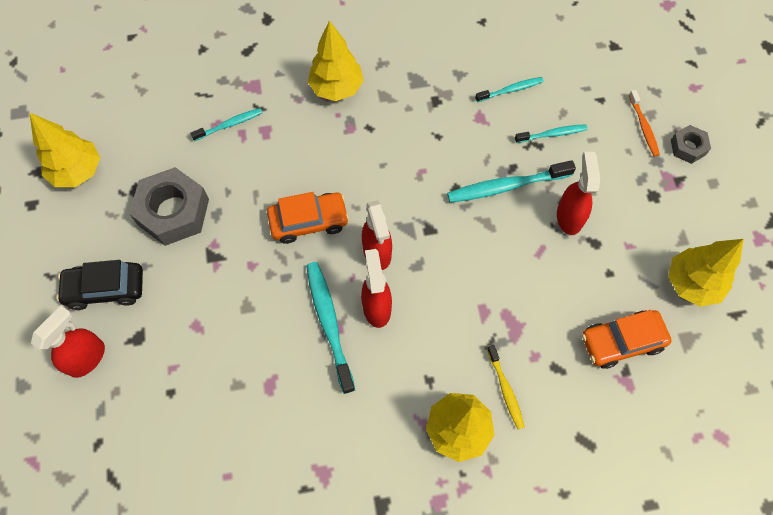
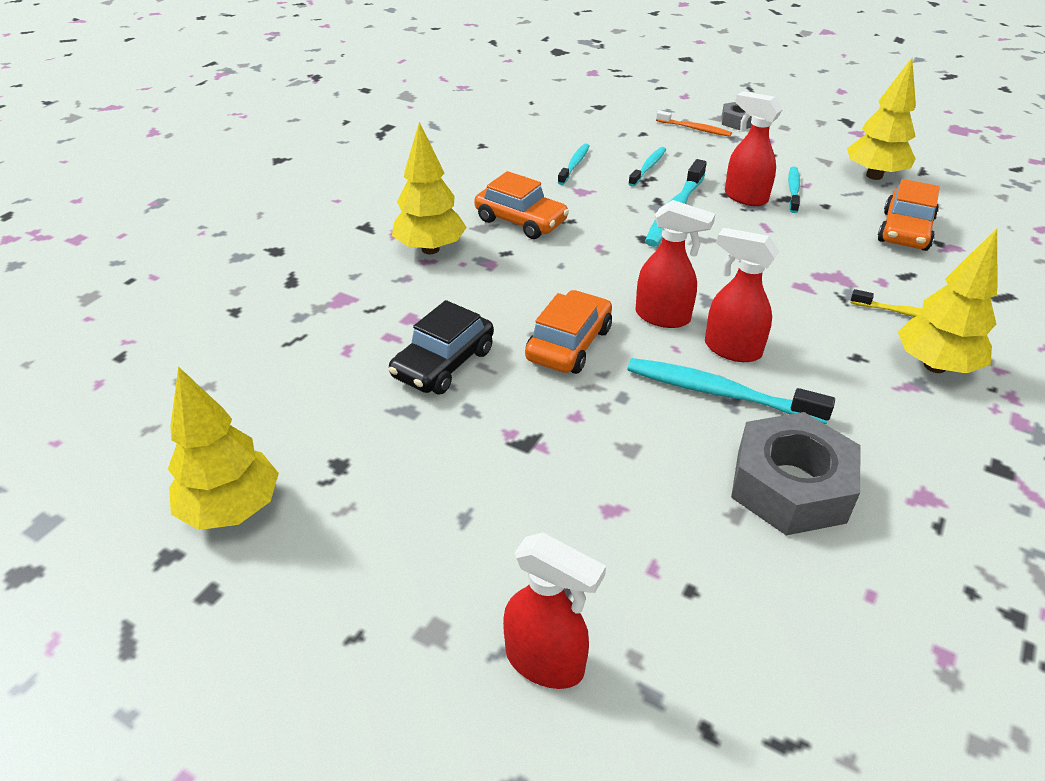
camera: 50 degrees left, 25 degrees down
(87, 357) = (546, 662): red spray bottle -> red spray bottle turned 135 degrees clockwise
(105, 289) = (453, 577): black car -> black car (443, 363)
(173, 212) = (419, 446): grey nut -> grey nut (790, 486)
(229, 125) = (365, 340): turquoise toothbrush -> turquoise toothbrush (793, 190)
(411, 110) = (521, 221): none -> orange car

